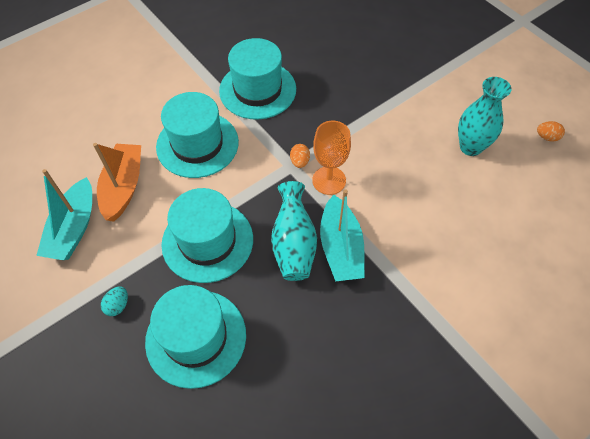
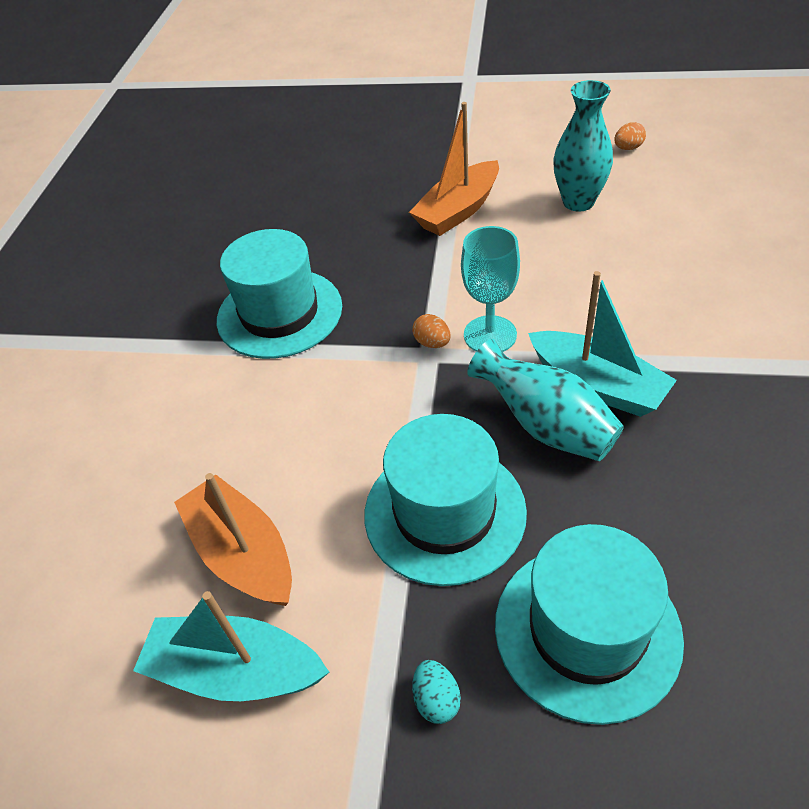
camera: 40 degrees left, 10 degrees down
(74, 228) = (236, 670): turquoise boat -> turquoise boat turned 135 degrees clockwise
(197, 144) = (281, 423): turquoise hat -> none
(329, 180) = (490, 335): orange goblet -> turquoise goblet
(403, 101) = (458, 211): none -> orange boat

